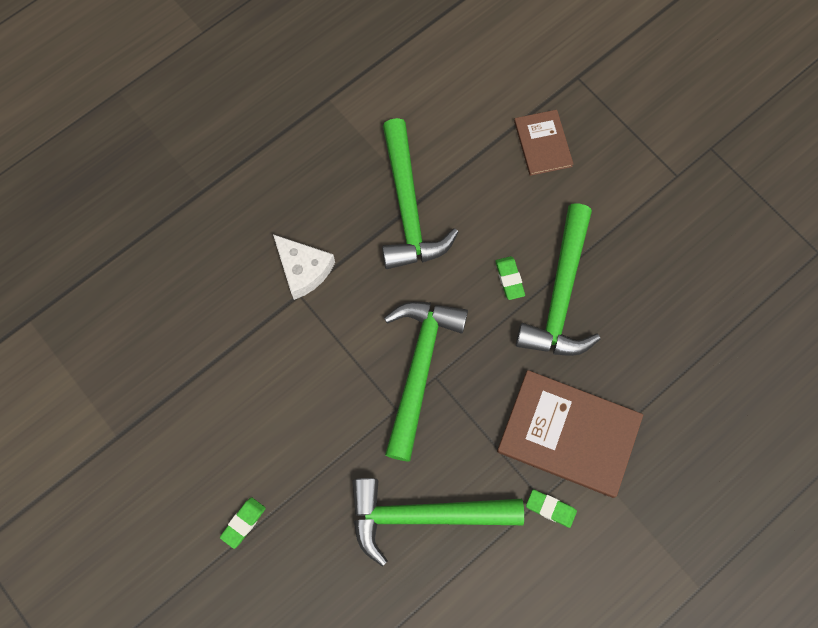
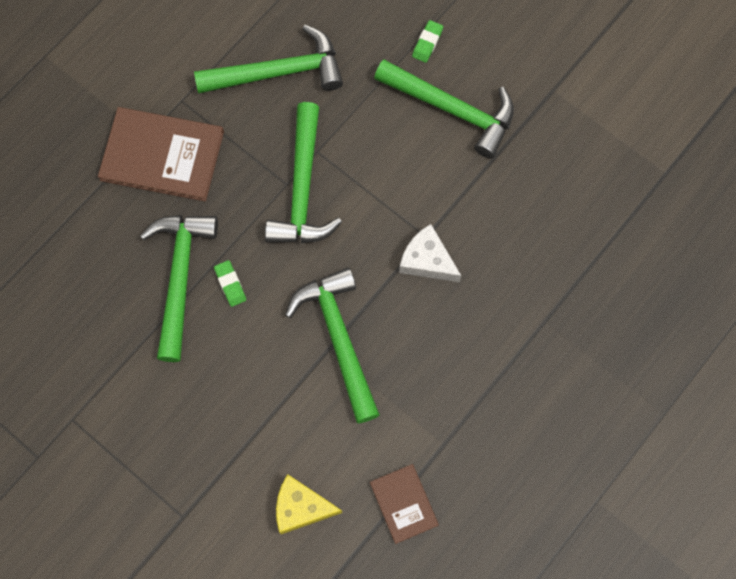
camera: 170 degrees right, 0 degrees up
(235, 432) = (452, 110): none -> green hammer
(469, 68) = (301, 507): none -> yellow cheese
(542, 143) = (212, 431): brown book -> brown book (404, 504)
(550, 508) = (173, 94): green eraser -> none

